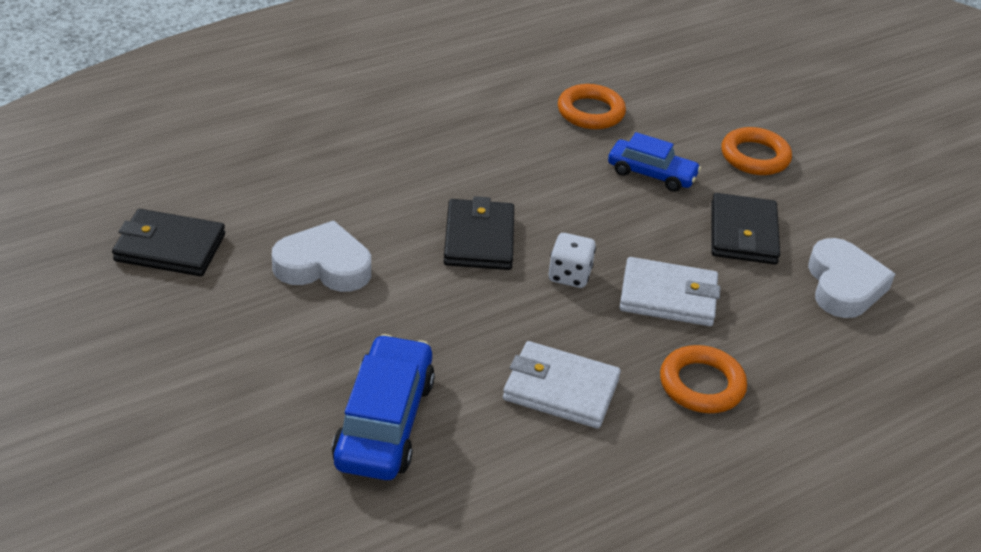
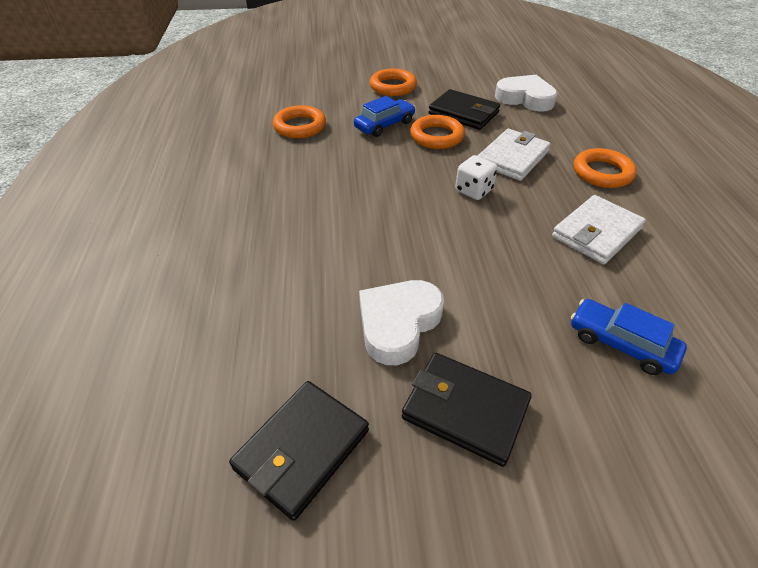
camera: 60 degrees left, 5 degrees up
(384, 422) = (621, 344): blue car -> blue car, size x0.65
(479, 239) = (411, 220): black wallet -> black wallet (465, 410)
(663, 222) = (437, 136): none -> orange ring

